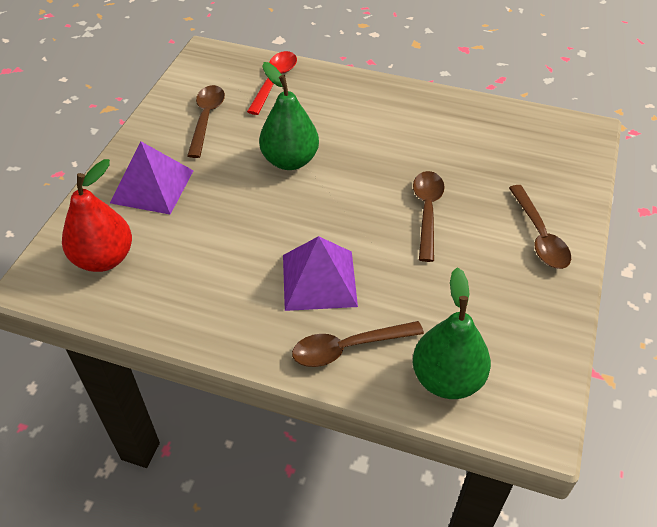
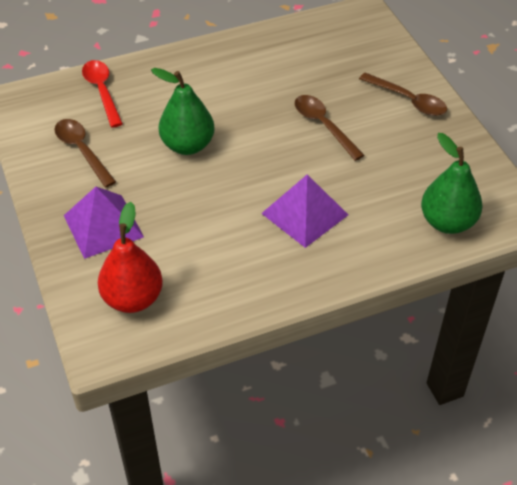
camera: 40 degrees left, 0 degrees up
(348, 348) = (371, 243): brown spoon -> none

